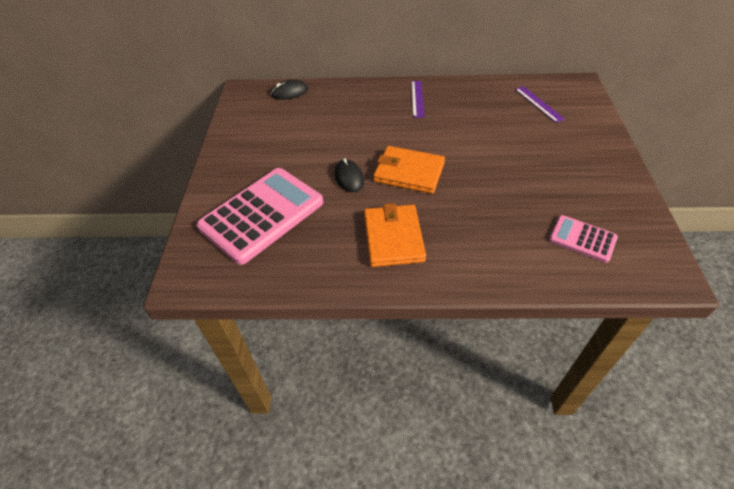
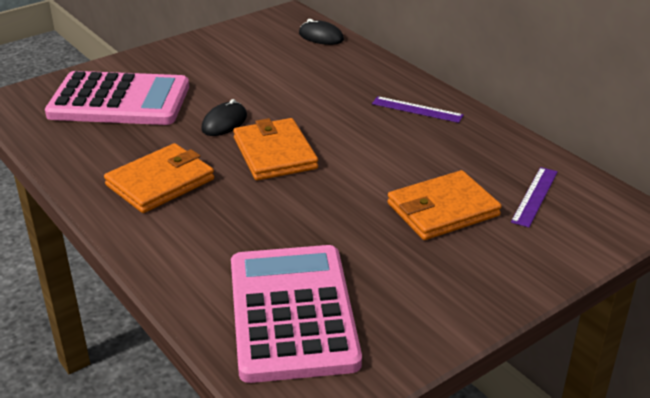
camera: 50 degrees right, 15 degrees down
(417, 98) = (417, 109): purple ruler -> purple ruler turned 60 degrees clockwise
(526, 138) = (442, 210): none -> orange wallet
(582, 239) = (292, 313): pink calculator -> pink calculator, size x2.02

